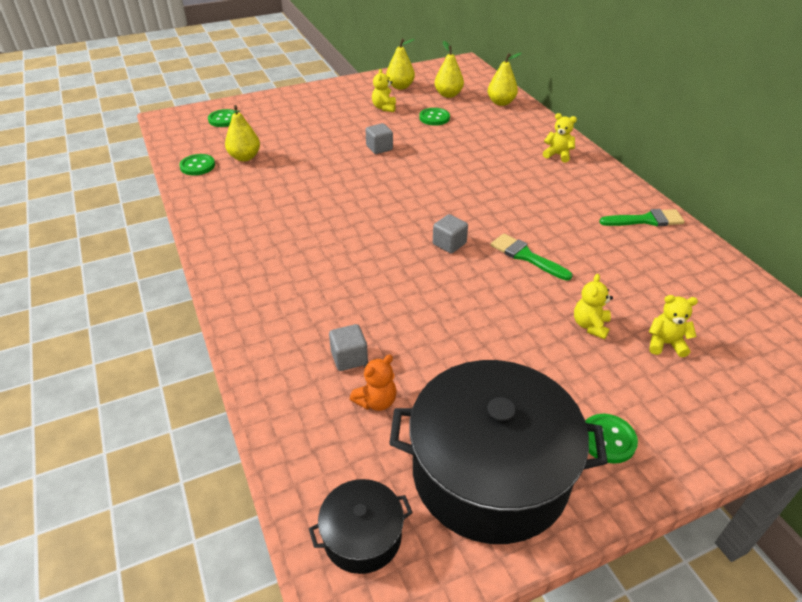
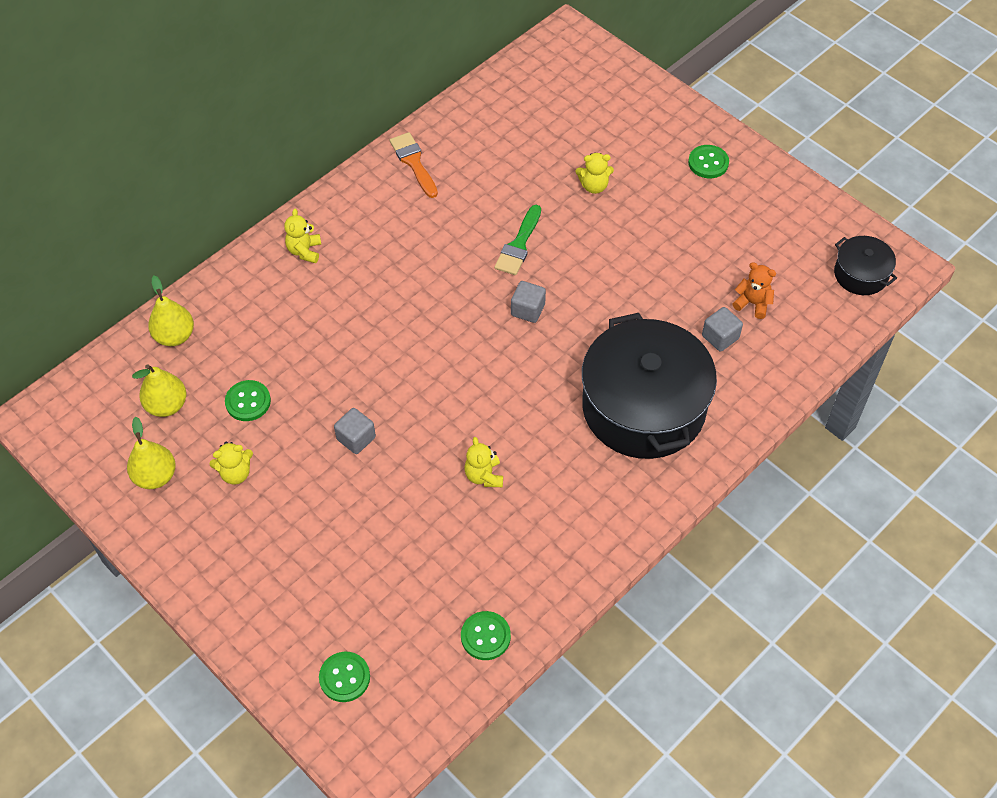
camera: 110 degrees left, 15 degrees up
(245, 157) = (441, 589): yellow pear -> none
(490, 472) = (773, 220): black pot -> black pot (643, 407)
(646, 220) = (413, 162): green brush -> orange brush
(665, 344) = (591, 138): yellow teddy bear -> yellow teddy bear (484, 476)

